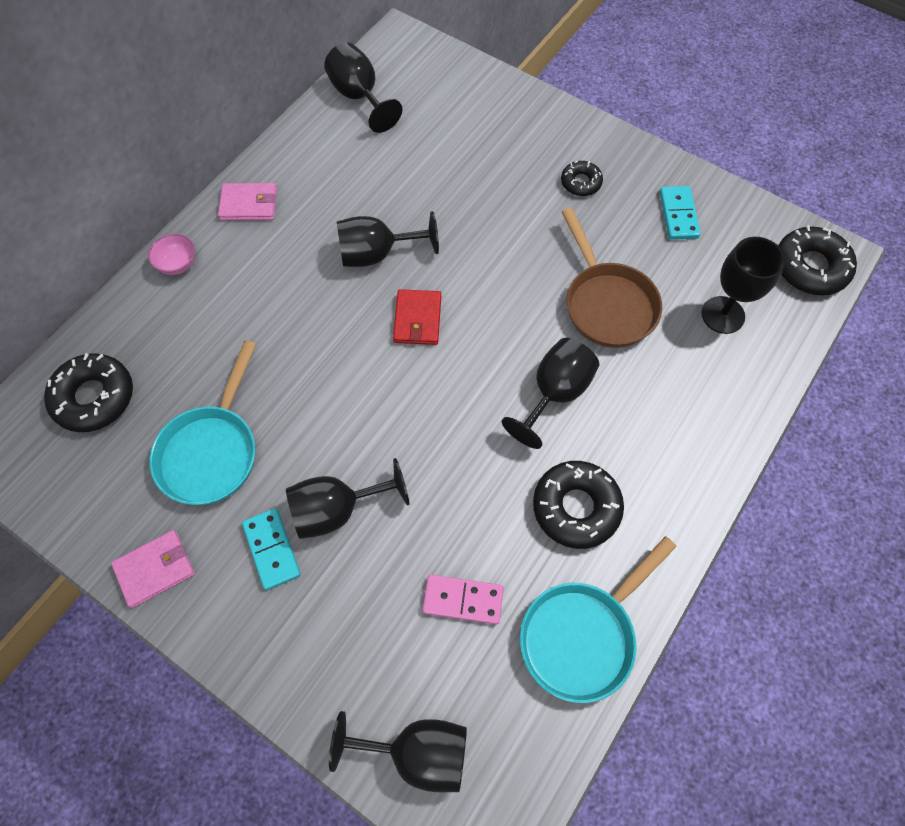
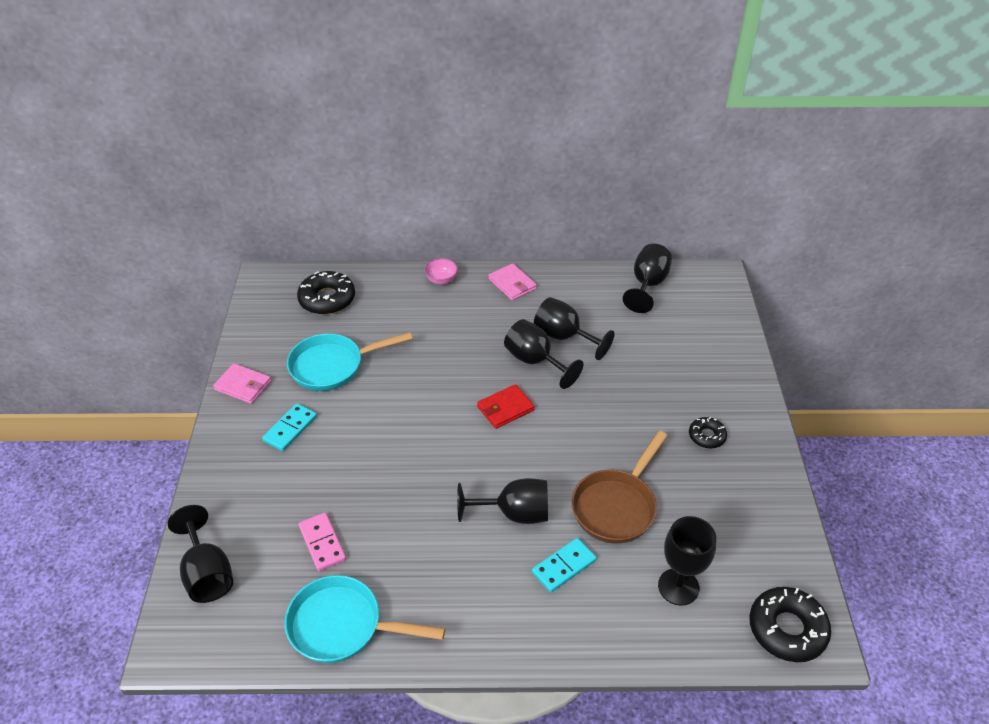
camera: 55 degrees right, 20 degrees down
(337, 509) = (338, 444): black goblet -> black goblet (564, 337)
(576, 507) = (435, 572): black donut -> none
(678, 215) = (742, 511): turquoise domino -> turquoise domino (564, 566)

